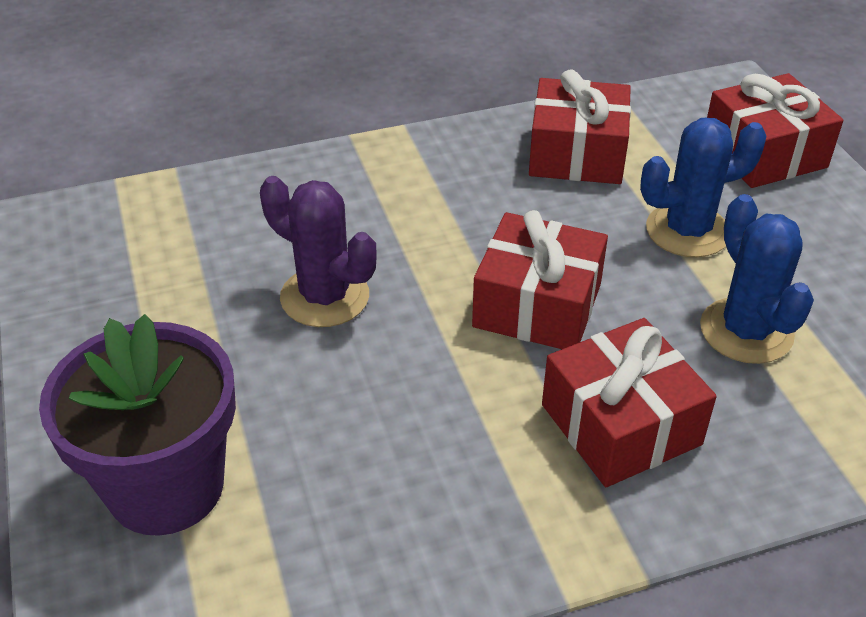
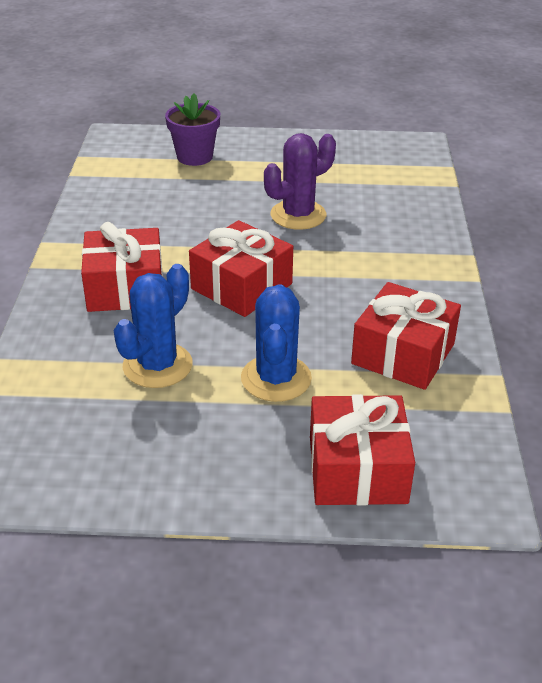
camera: 110 degrees right, 5 degrees down
(166, 487) = (194, 157): purple flower pot -> purple flower pot, size x0.64
(746, 331) = (157, 365): blue cactus -> blue cactus turned 60 degrees counterclockwise

